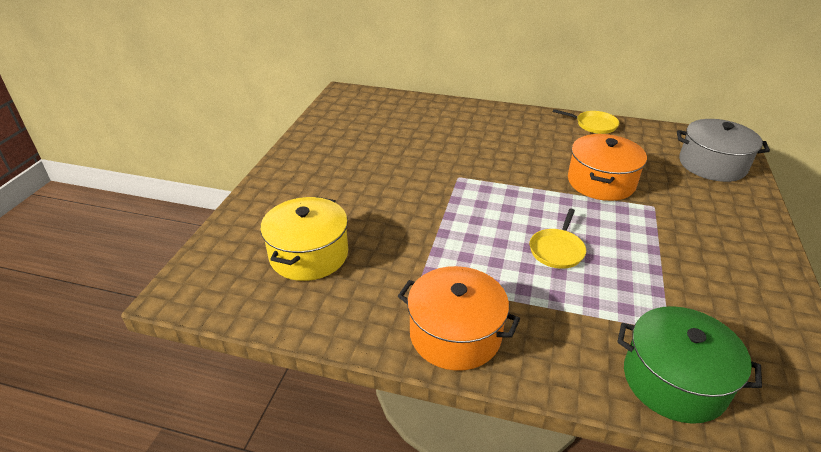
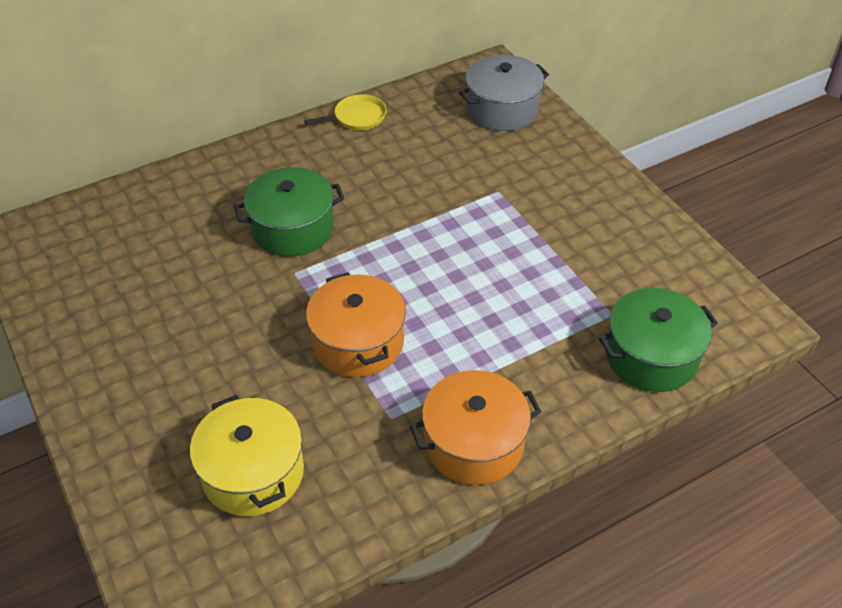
camera: 45 degrees left, 10 degrees up
(484, 156) = (293, 228): none -> green pot
(557, 250) = (468, 296): yellow pan -> none
(601, 182) = (431, 191): orange pot -> orange pot (358, 342)

